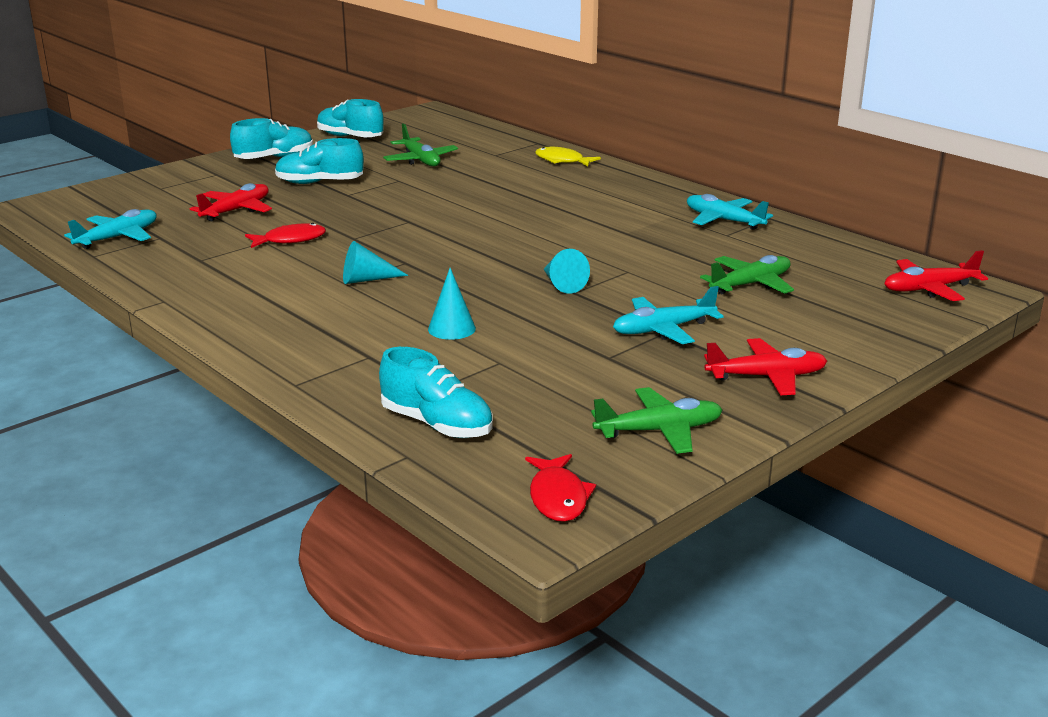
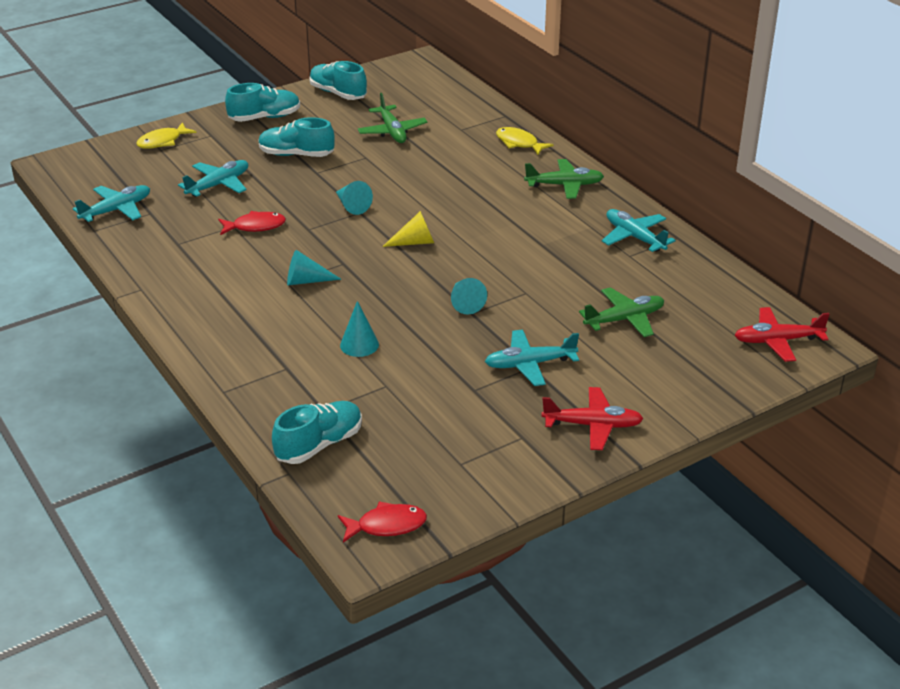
camera: 10 degrees right, 10 degrees up
(161, 182) = (162, 141): none -> yellow fish
(236, 210) = (218, 185): red plane -> turquoise plane
(397, 217) = (352, 206): none -> turquoise cone
(437, 424) = (319, 444): turquoise shoe -> turquoise shoe turned 90 degrees counterclockwise
(482, 240) = (415, 242): none -> yellow cone
(558, 497) = (387, 525): red fish -> red fish turned 105 degrees counterclockwise
(659, 431) = (485, 471): green plane -> green plane (565, 185)

